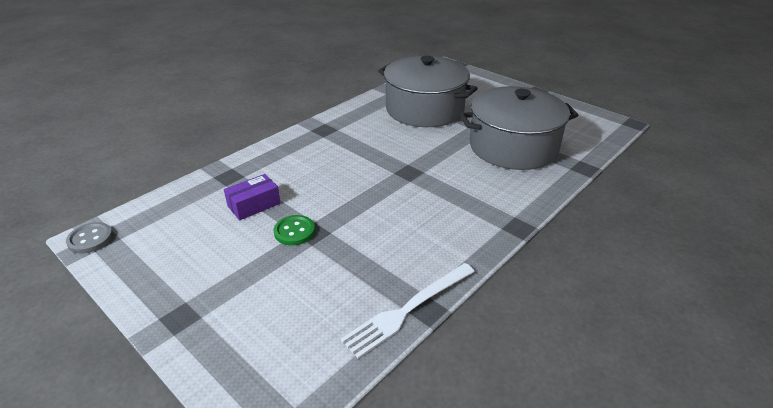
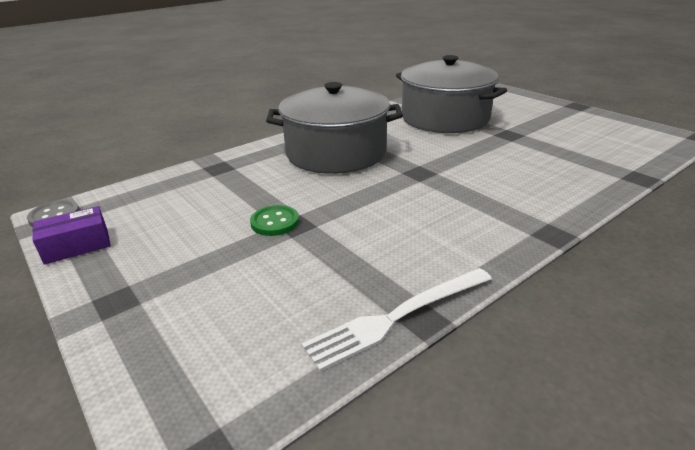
camera: 10 degrees right, 5 degrees down
(254, 205) = (237, 194): purple box -> purple box (77, 246)
(513, 147) = (547, 154): grey pot -> grey pot (336, 153)

